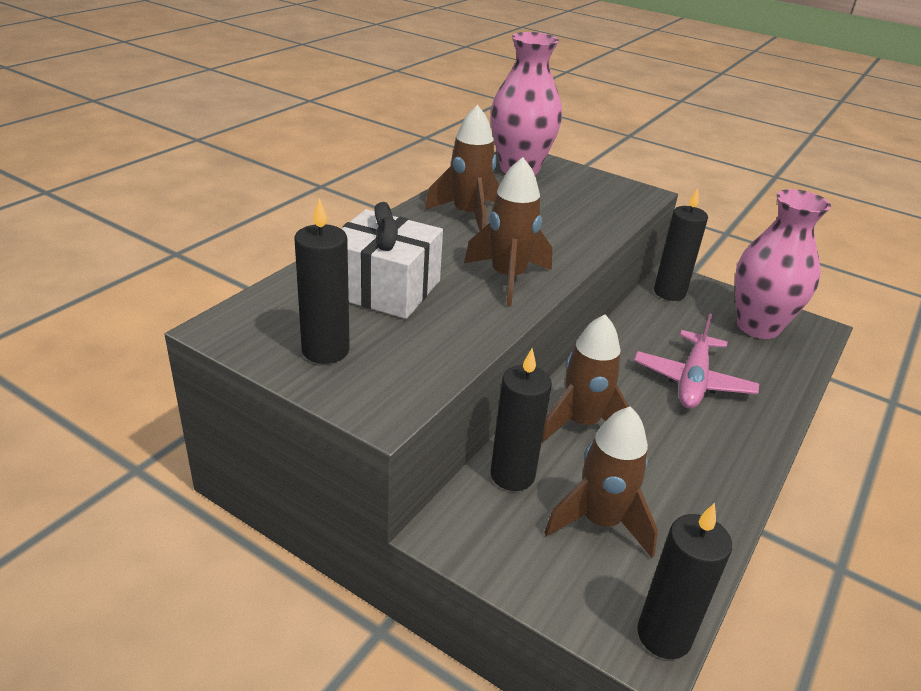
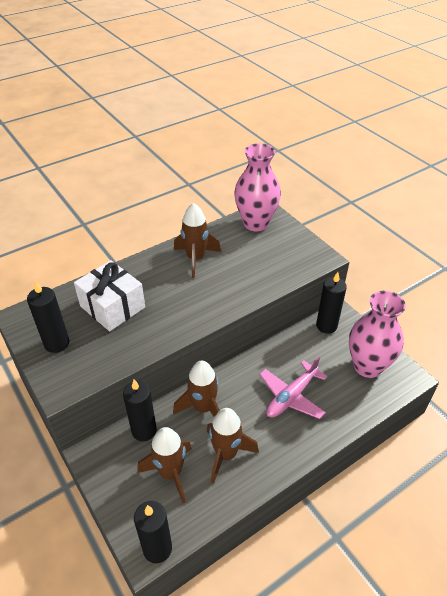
camera: 25 degrees right, 10 degrees up
(508, 278) = (184, 313): brown rocket -> brown rocket (226, 454)

